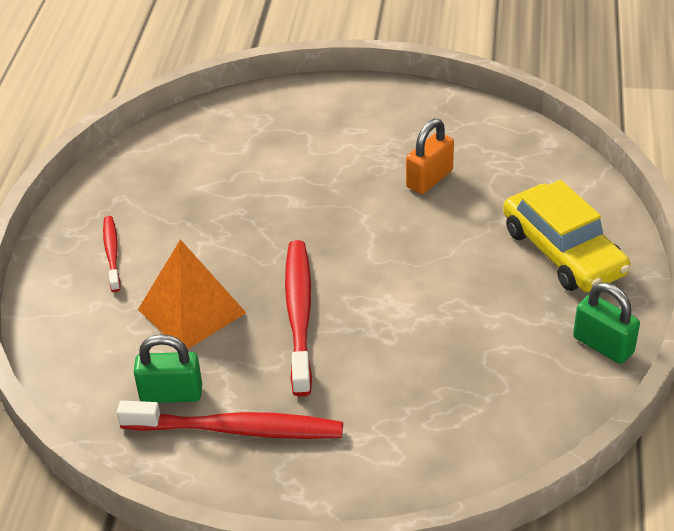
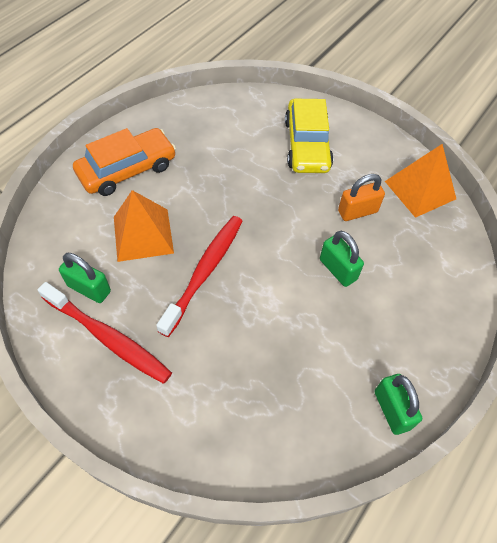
camera: 25 degrees right, 15 degrees up
(112, 253) = (127, 169): red toothbrush -> orange car
(450, 244) = (338, 269): none -> green padlock
(483, 128) = (420, 190): none -> orange pyramid
(563, 251) = (413, 316): yellow car -> yellow car (307, 145)

